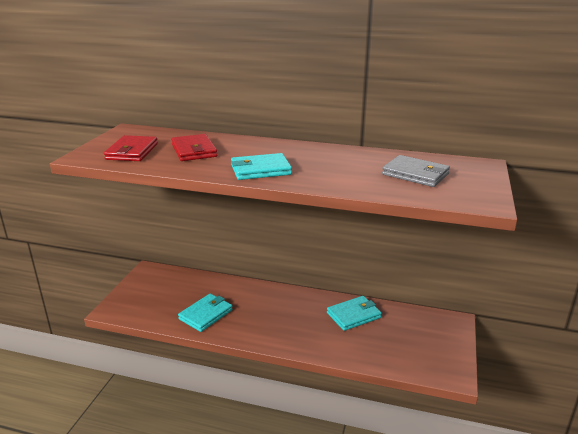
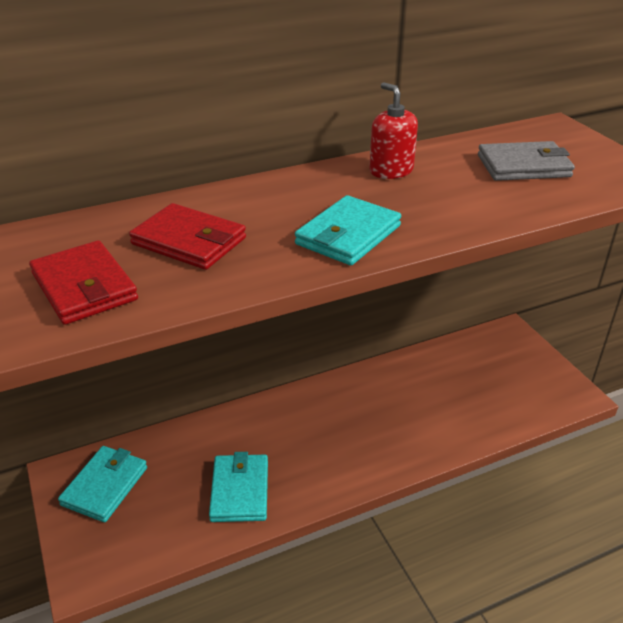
camera: 40 degrees left, 10 degrees up
(335, 154) = (391, 170): none -> red soap dispenser
(353, 315) = (412, 382): turquoise wallet -> turquoise wallet (105, 486)

